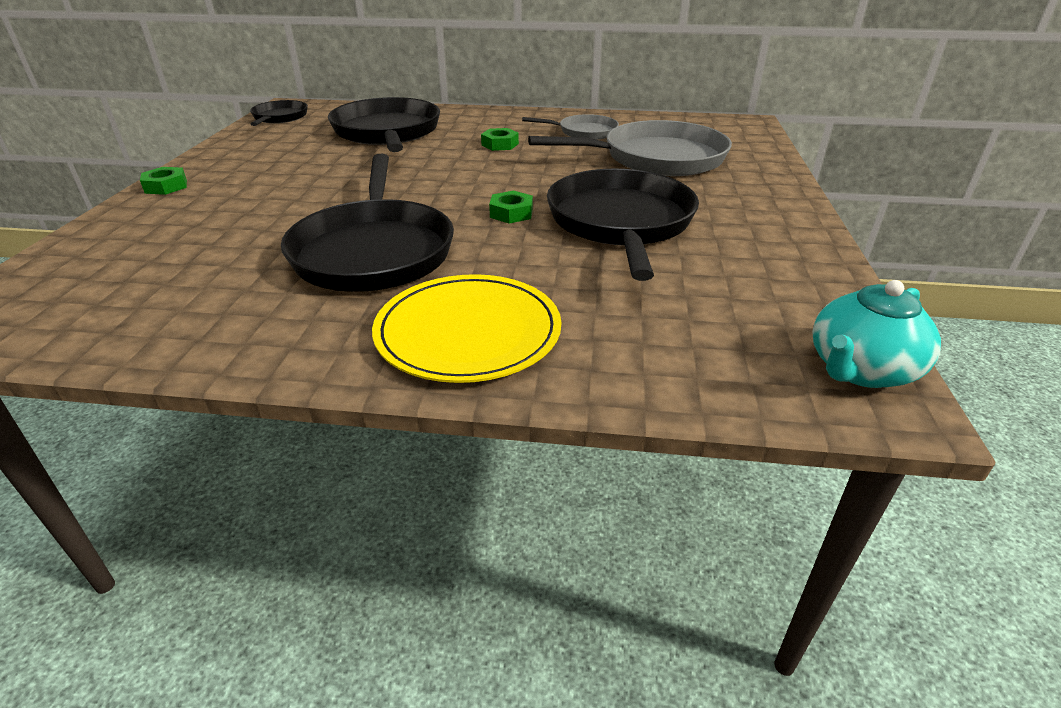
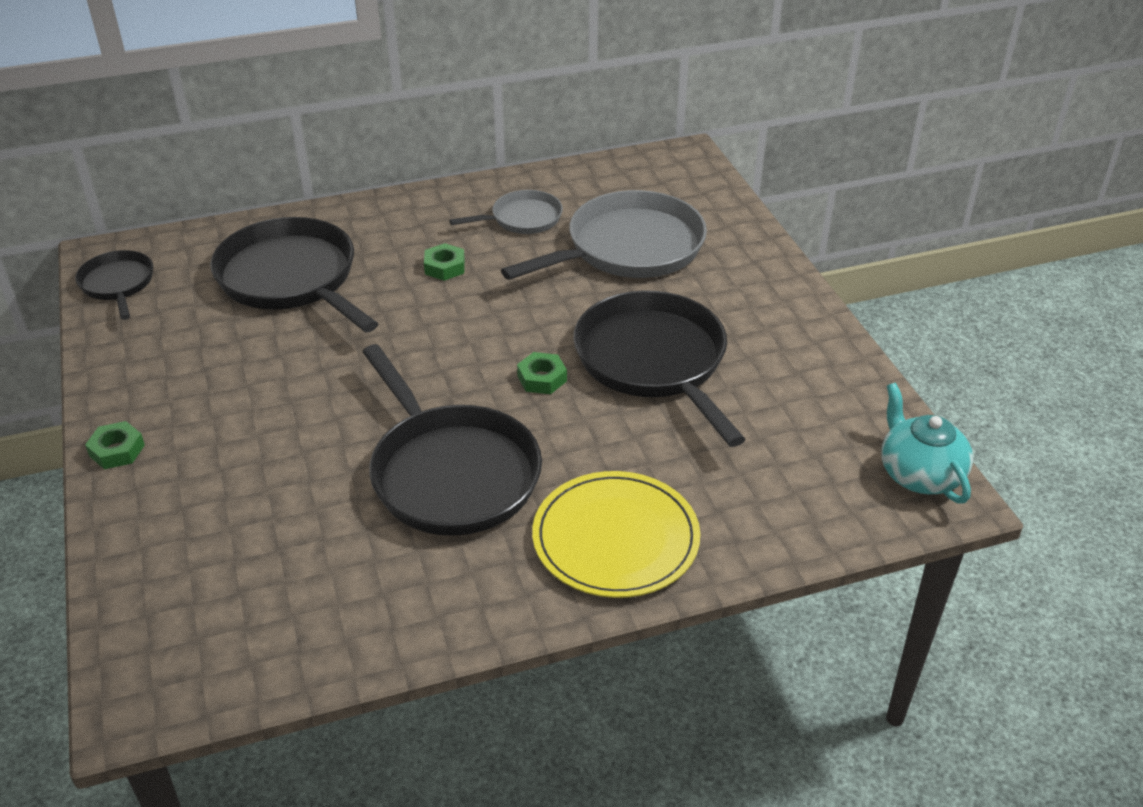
camera: 25 degrees left, 5 degrees up
(860, 369) = (919, 474): turquoise teapot -> turquoise teapot turned 135 degrees clockwise

